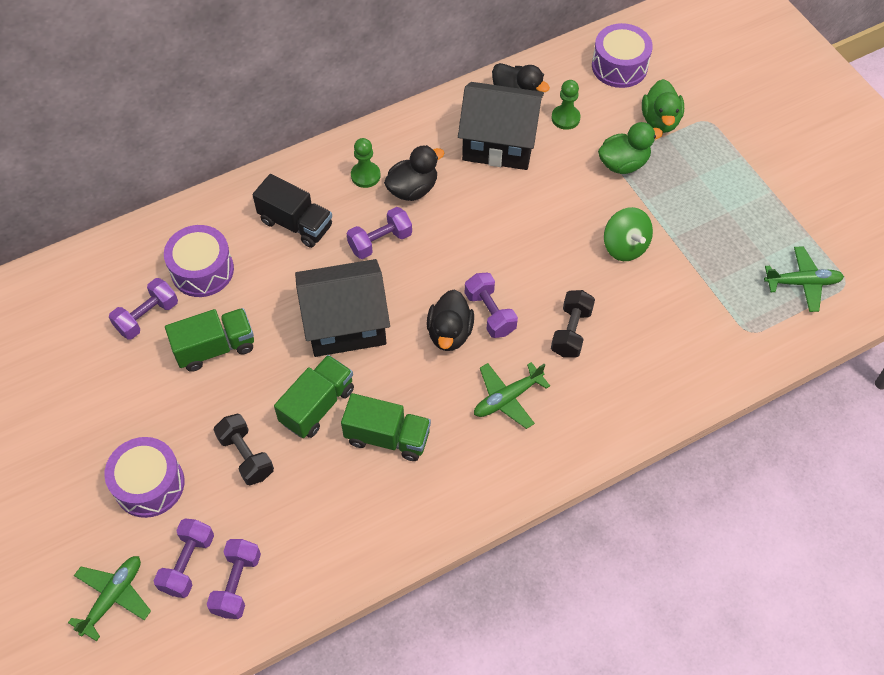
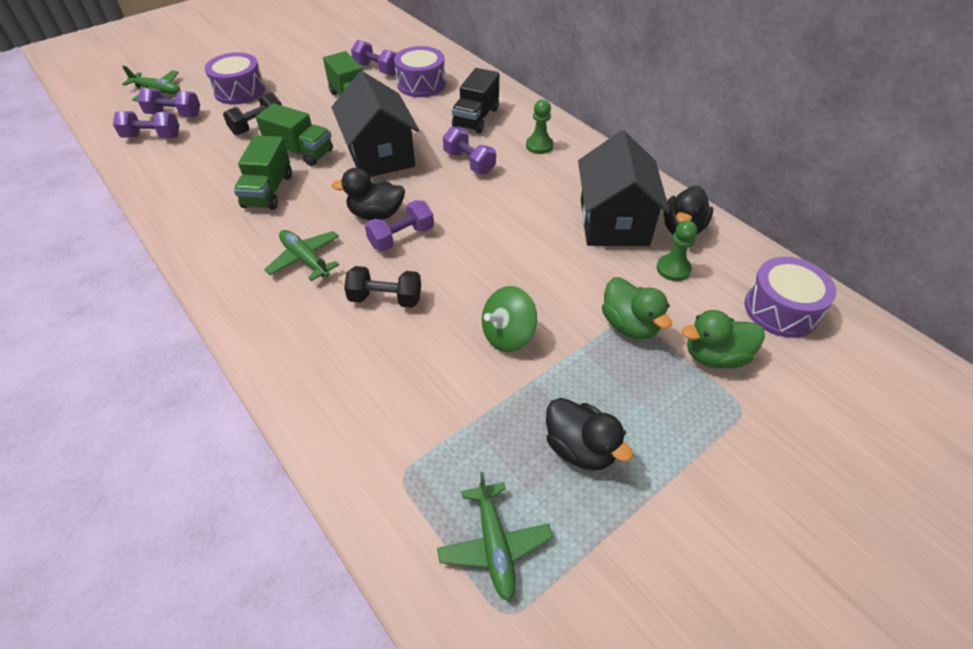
camera: 80 degrees right, 10 degrees down
(412, 189) = (534, 173): black duck -> black duck (580, 448)

